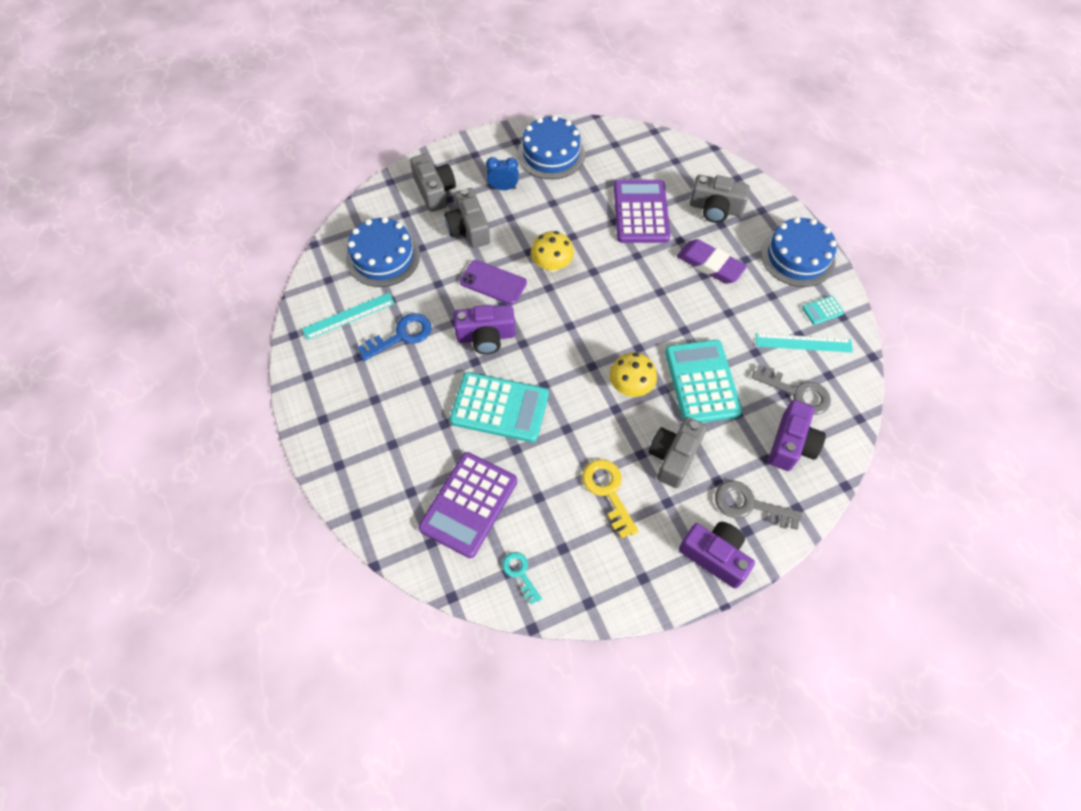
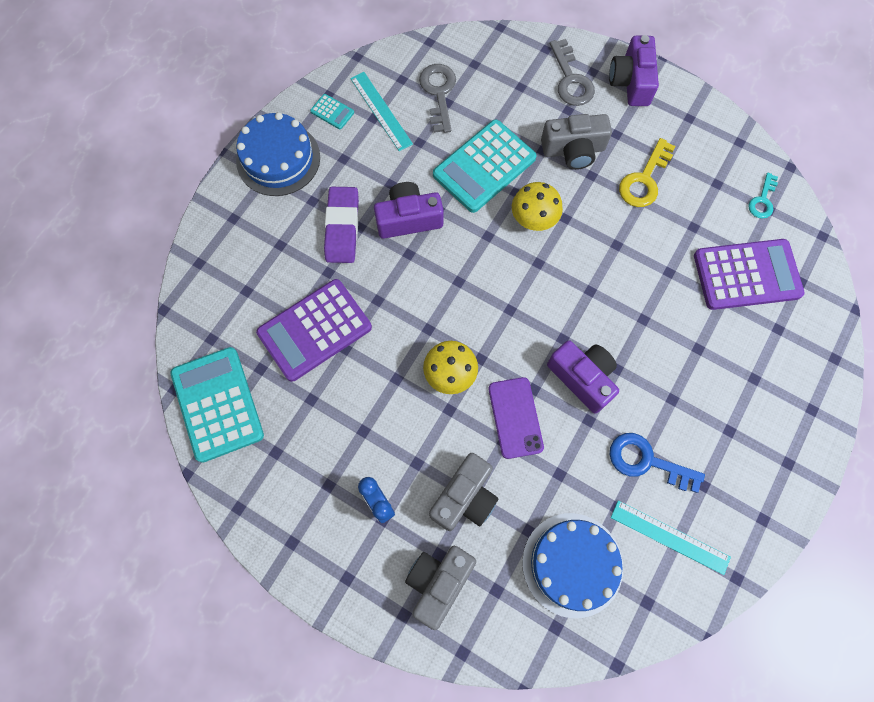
camera: 125 degrees left, 10 degrees up
(499, 407) = (643, 312): turquoise calculator -> turquoise calculator (217, 404)
(551, 154) = (287, 484): blue cake -> none
(715, 208) = (260, 261): grey camera -> none
(791, 444) = (492, 76): purple camera -> purple camera (408, 219)

